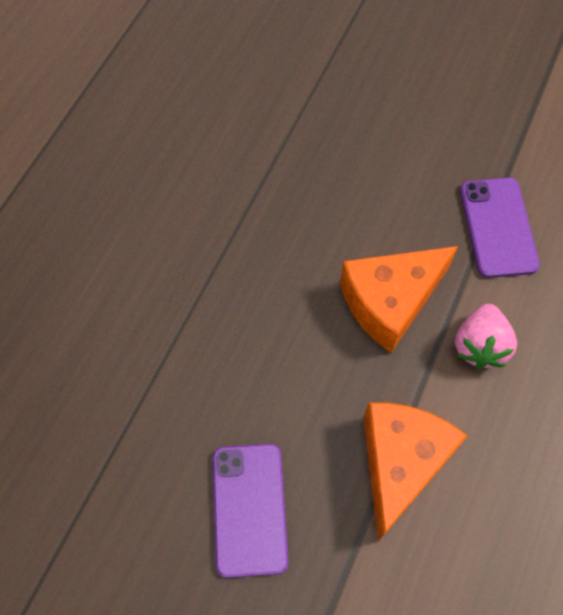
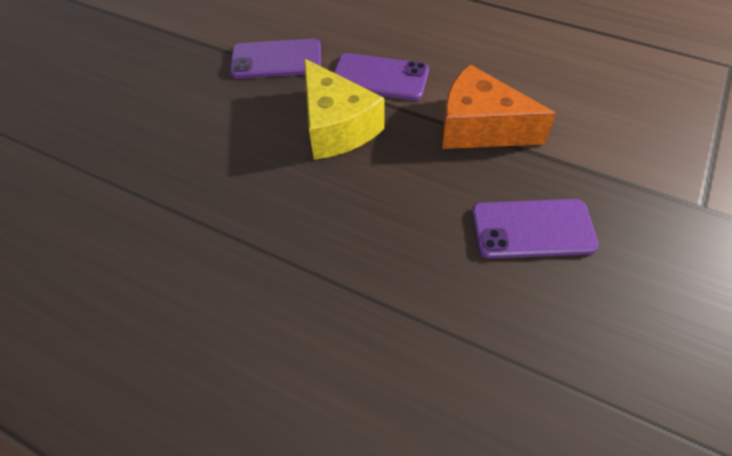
camera: 85 degrees left, 10 degrees down
(390, 302) = (337, 127): orange cheese -> yellow cheese
(479, 346) = (380, 77): pink strawberry -> purple phone

